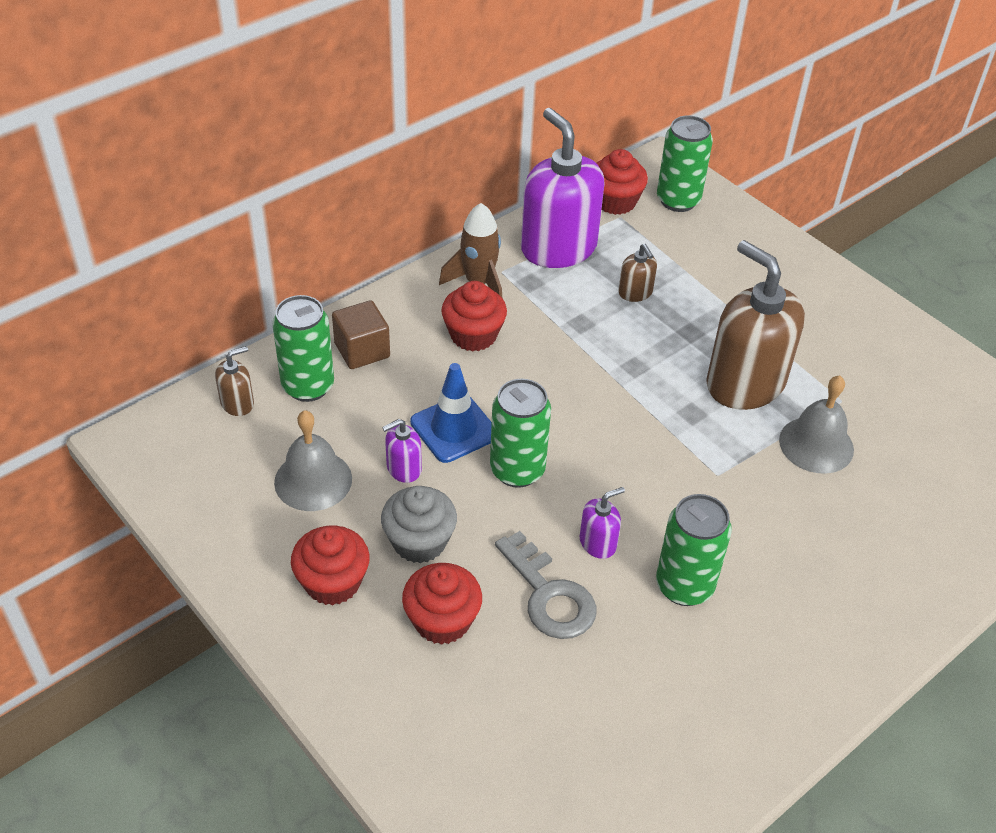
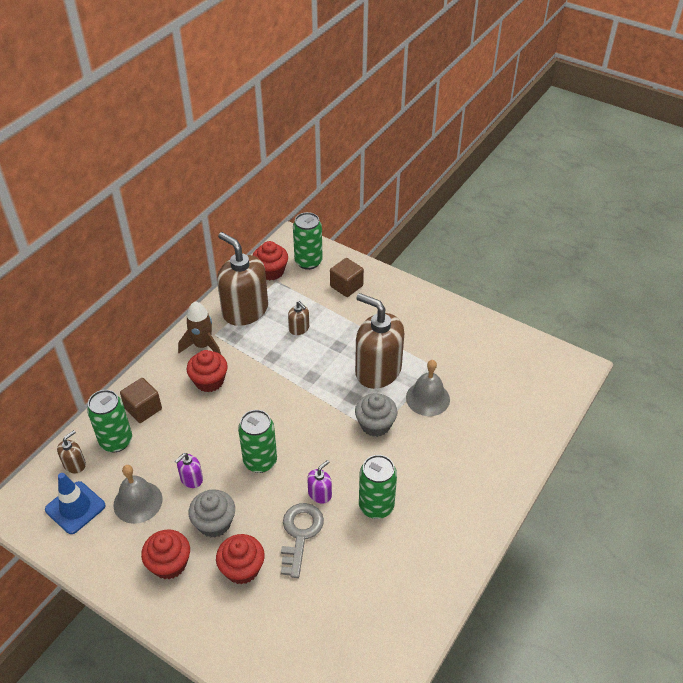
camera: 15 degrees left, 0 degrees up
(454, 429) = (215, 445): blue traffic cone -> blue traffic cone (75, 507)
(548, 595) = (300, 534): grey key -> grey key turned 120 degrees counterclockwise
(558, 248) = (245, 310): purple soap dispenser -> brown soap dispenser
(718, 462) = (375, 424): none -> grey cupcake
(729, 248) = (346, 286): none -> brown cube

